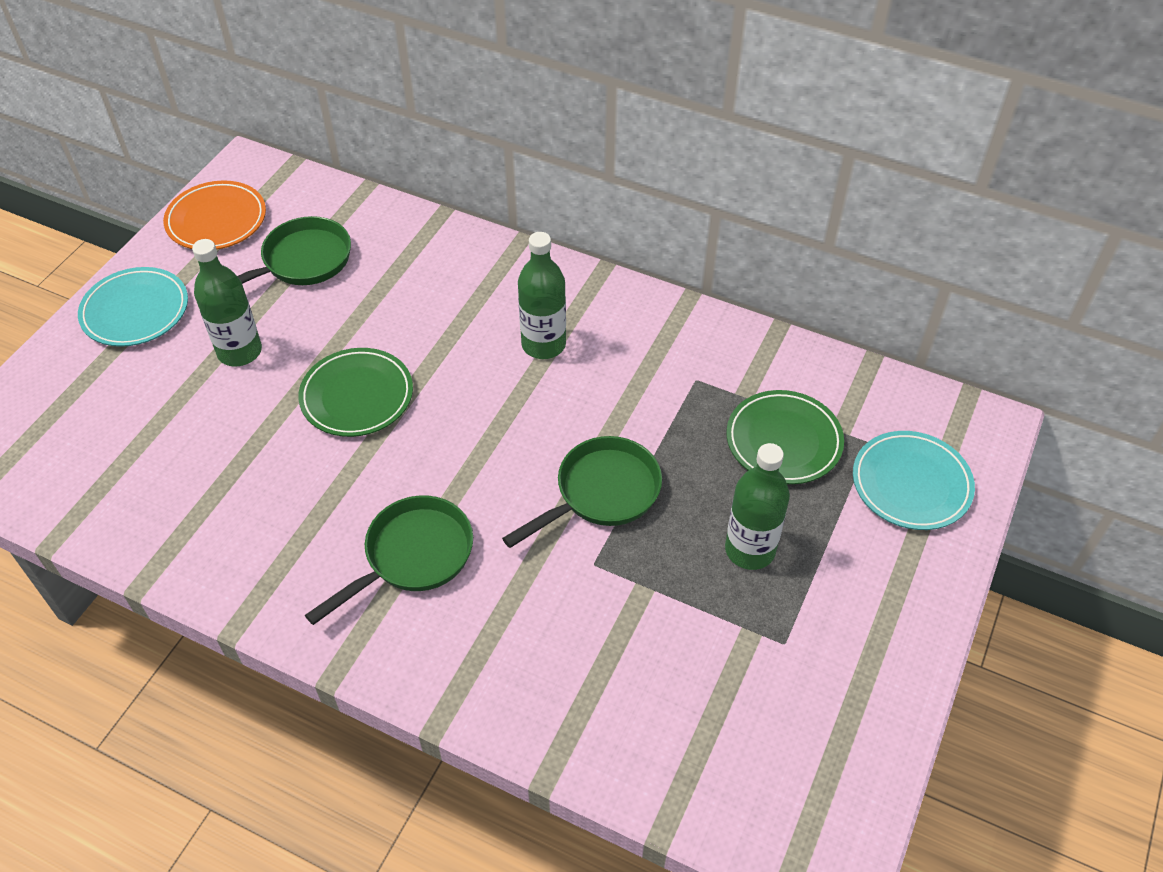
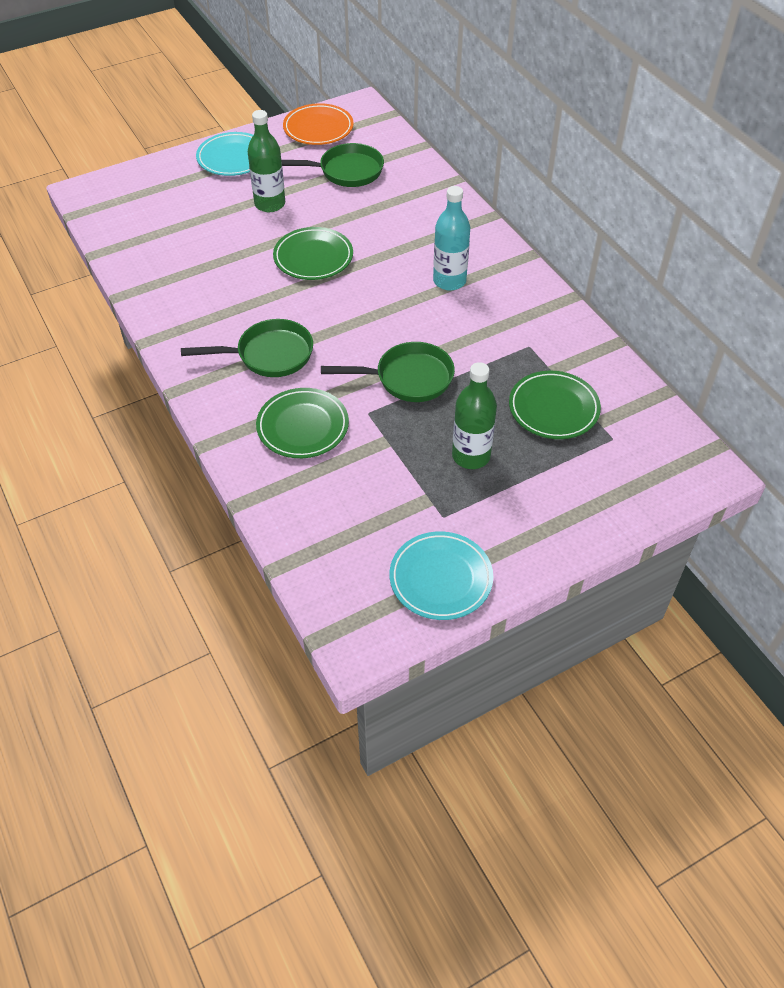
camera: 35 degrees right, 0 degrees up
(534, 627) = (303, 426): none -> green plate
(543, 344) = (449, 281): green bottle -> turquoise bottle
(911, 484) = (618, 476): turquoise plate -> turquoise plate (441, 578)

